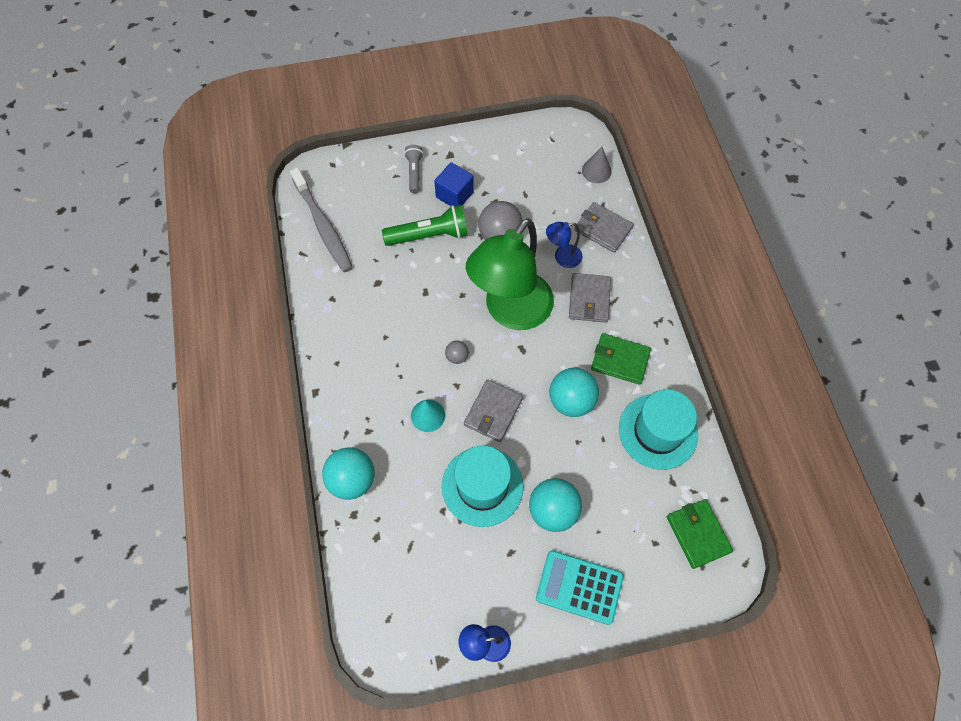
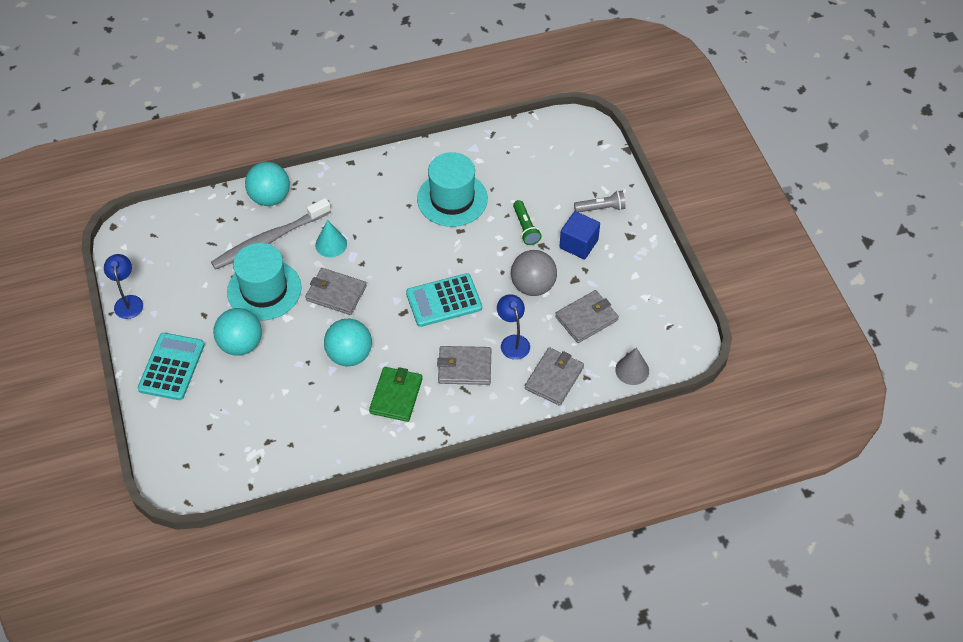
camera: 85 degrees right, 10 degrees down
(323, 225) = (526, 144): grey toothbrush -> grey toothbrush (269, 240)
(429, 235) = (525, 228): green flashlight -> green flashlight, size x0.60
(457, 357) = (391, 261): grey ball -> none
(511, 312) = (444, 301): green lamp -> turquoise calculator
(539, 198) = (586, 318): none -> grey wallet
(658, 431) = (320, 429): turquoise hat -> turquoise hat (452, 199)
(698, 534) = (216, 462): green wallet -> none

